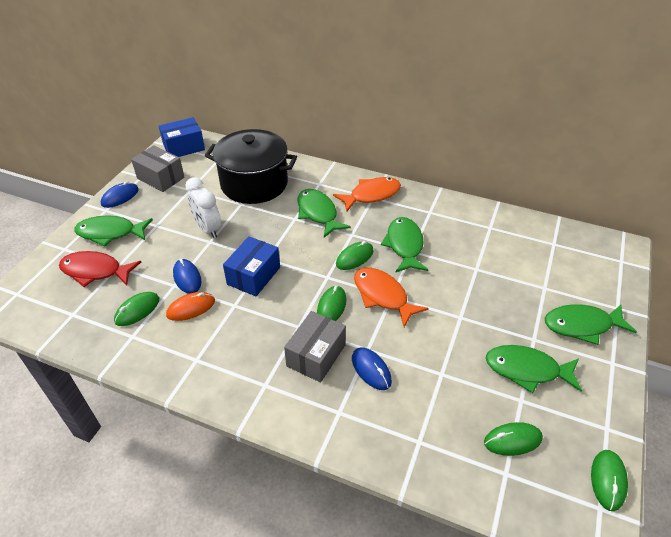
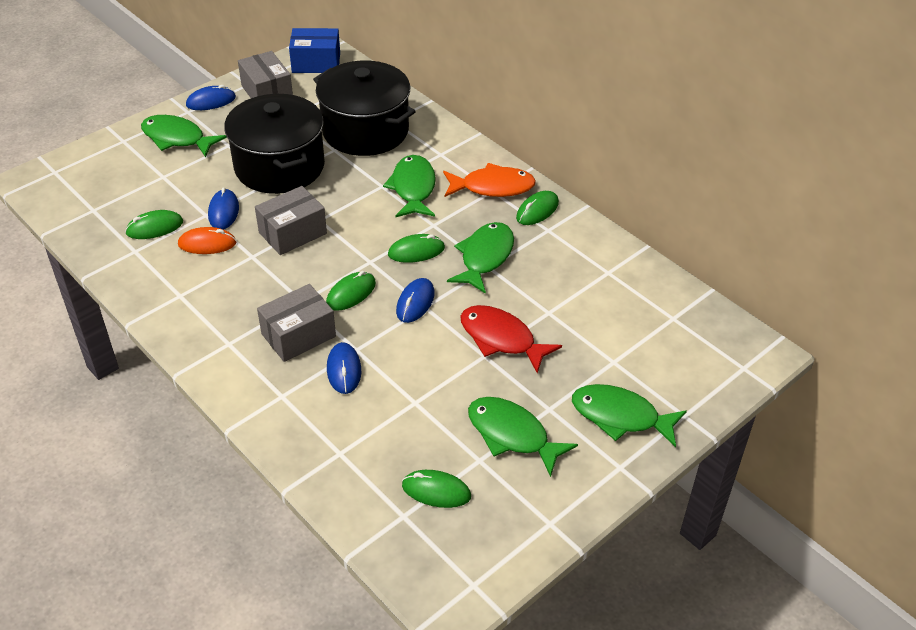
camera: 25 degrees right, 0 degrees up
(95, 271) = (139, 174): red fish -> red fish (501, 339)
(208, 229) = (279, 166): white clock -> black pot
(253, 275) = (292, 233): blue box -> grey box
(383, 296) = (415, 302): orange fish -> blue mouse
(608, 480) = (504, 566): green mouse -> green mouse (537, 210)

